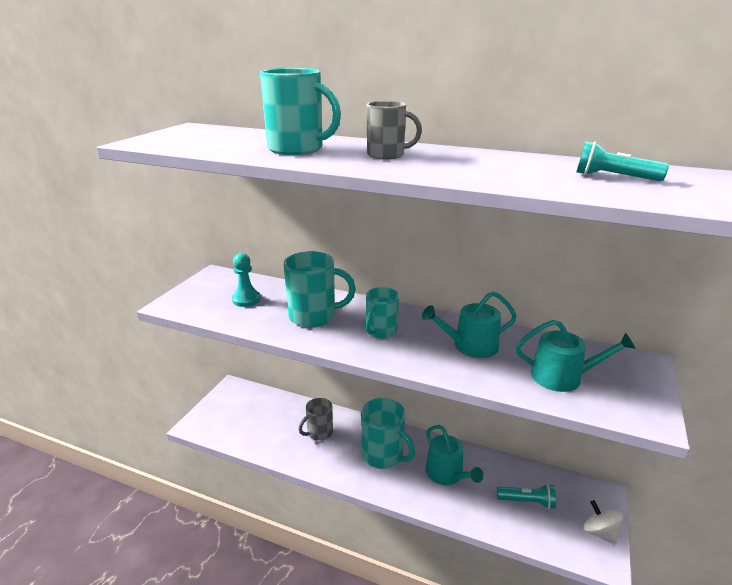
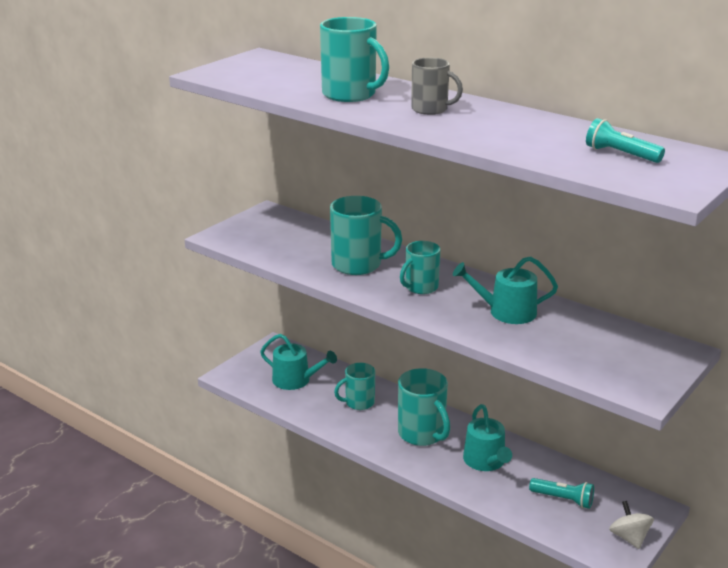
camera: 15 degrees right, 0 degrees up
(246, 299) = (294, 240): turquoise pawn -> none
(319, 433) = (358, 403): grey mug -> turquoise mug
(563, 377) = (584, 350): turquoise watering can -> turquoise watering can (296, 380)

